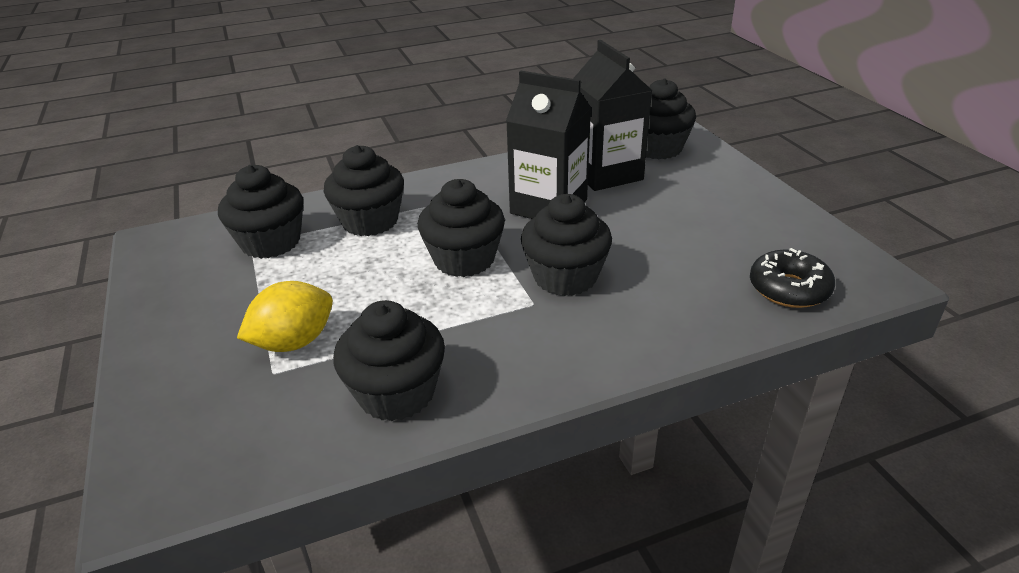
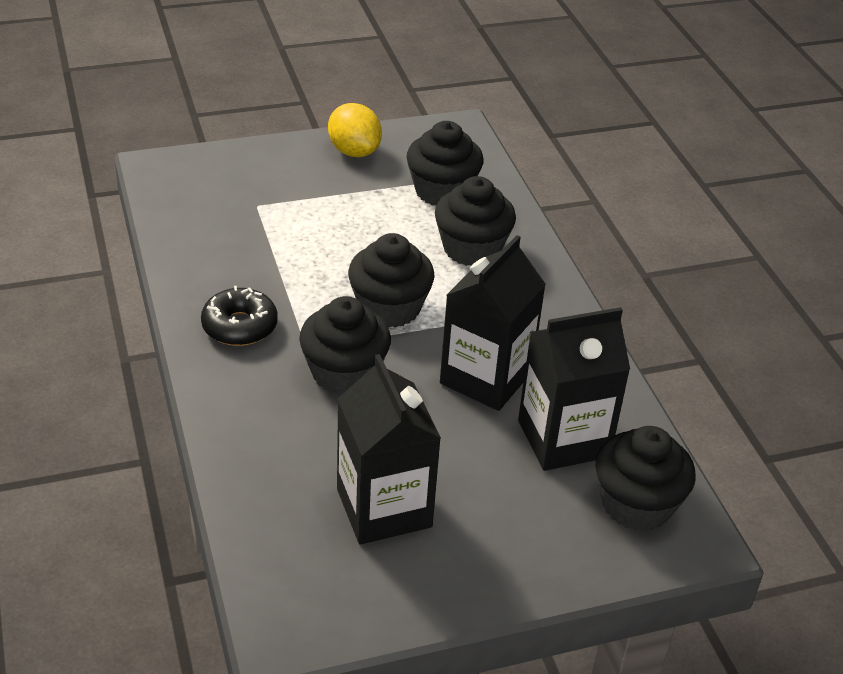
camera: 90 degrees right, 5 degrees up
(294, 342) = (290, 213): yellow lemon -> yellow lemon (354, 151)
(396, 393) = (214, 264): black cupcake -> none
(721, 243) = (384, 508): none -> black carton
(789, 289) = (283, 540): black donut -> black donut (239, 326)

